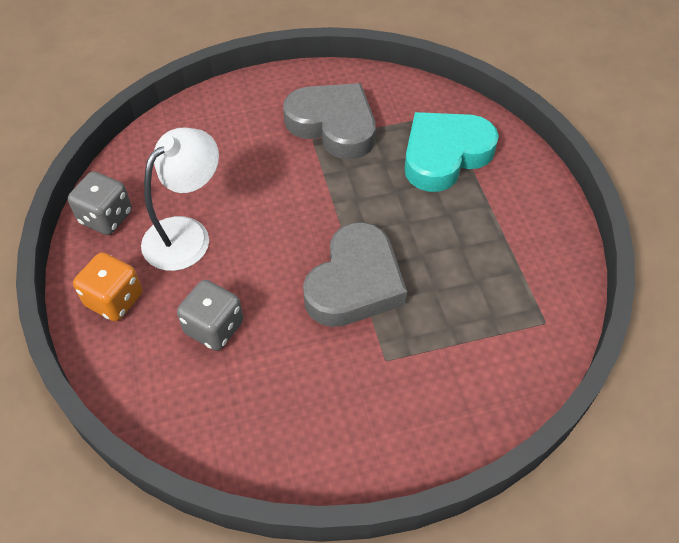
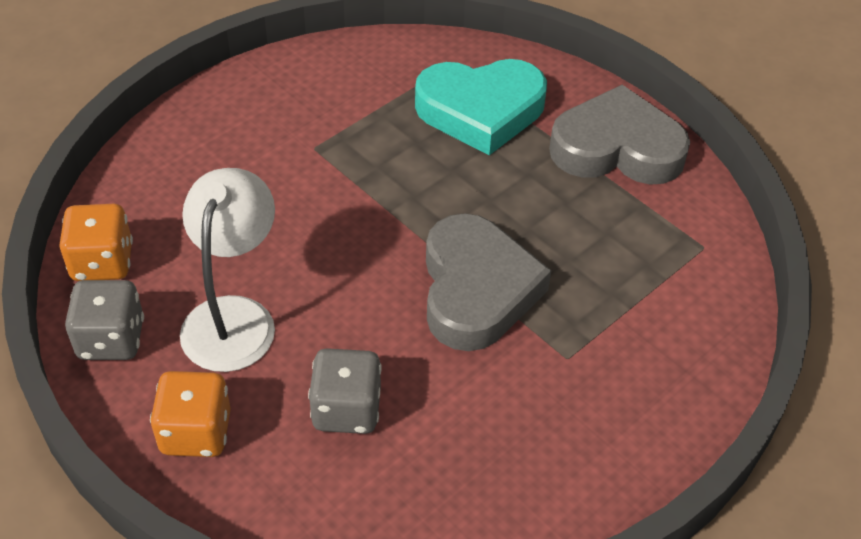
camera: 30 degrees left, 5 degrees down
(133, 165) = (102, 262): none -> orange dice
(333, 125) = (328, 123): grey heart -> grey heart (617, 148)
(445, 155) = (481, 110): turquoise heart -> turquoise heart turned 120 degrees counterclockwise

